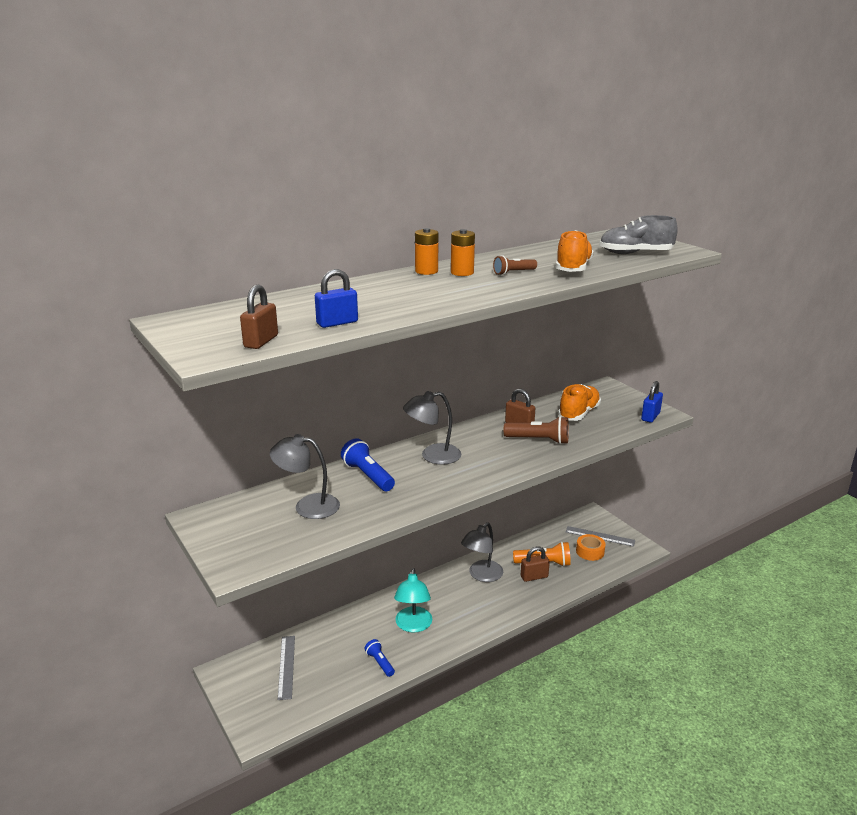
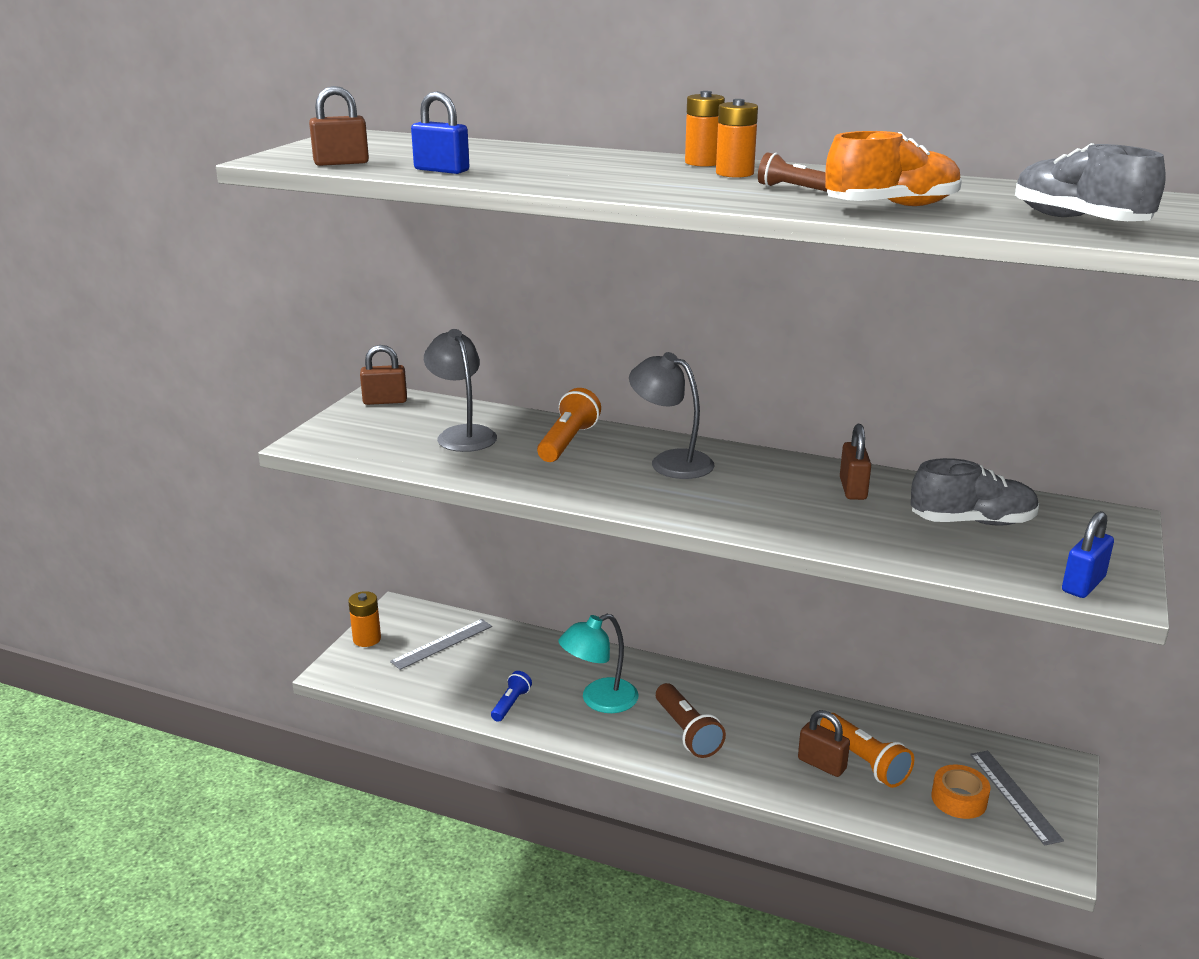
camera: 55 degrees right, 0 degrees up
(212, 517) = (385, 401): none -> brown padlock
(238, 701) = (367, 639): none -> orange battery
(368, 476) = (568, 442): blue flashlight -> orange flashlight
(481, 575) = (762, 715): grey lamp -> none
(539, 440) = (832, 515): brown flashlight -> brown flashlight (687, 732)
(579, 413) = (972, 522): orange shoe -> grey shoe
(650, 416) = (1083, 584): blue padlock -> blue padlock turned 45 degrees counterclockwise

